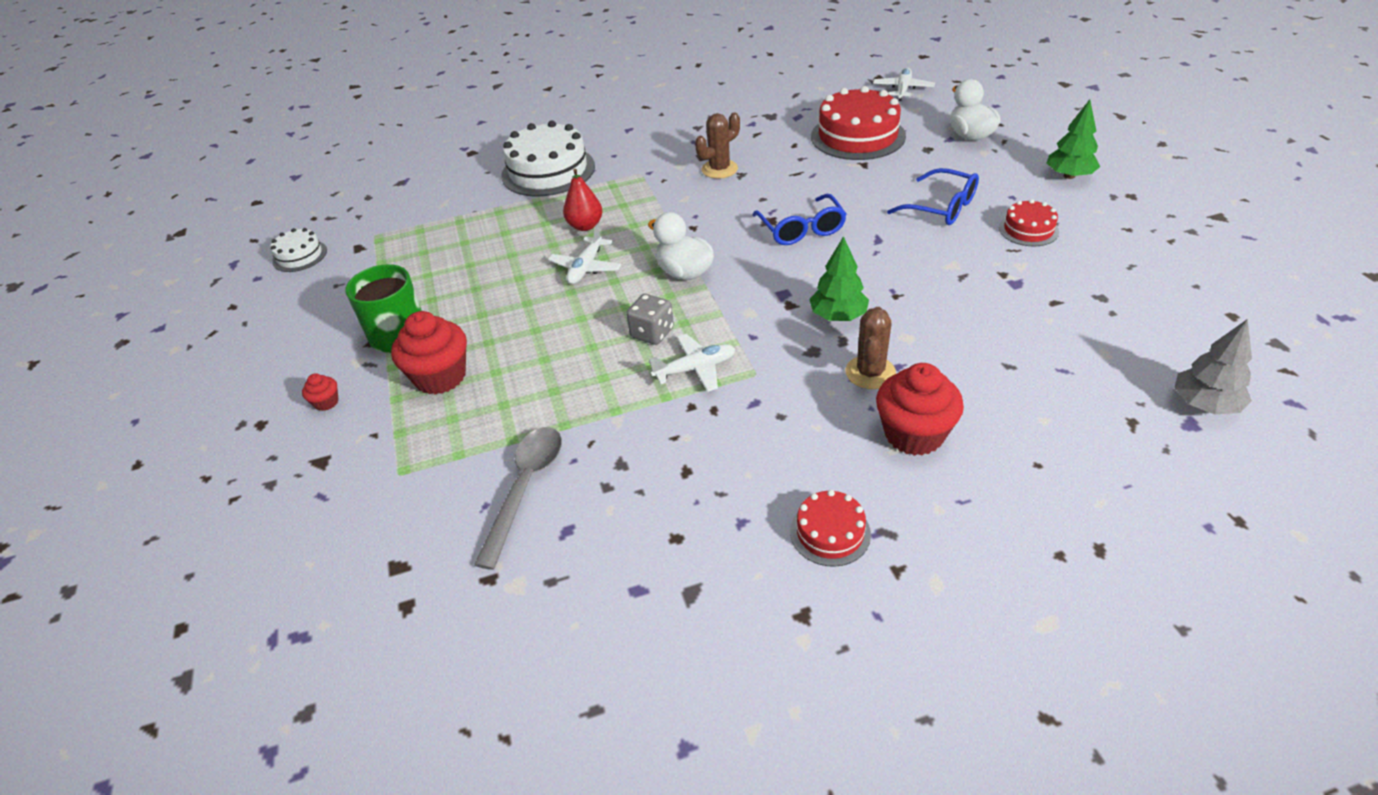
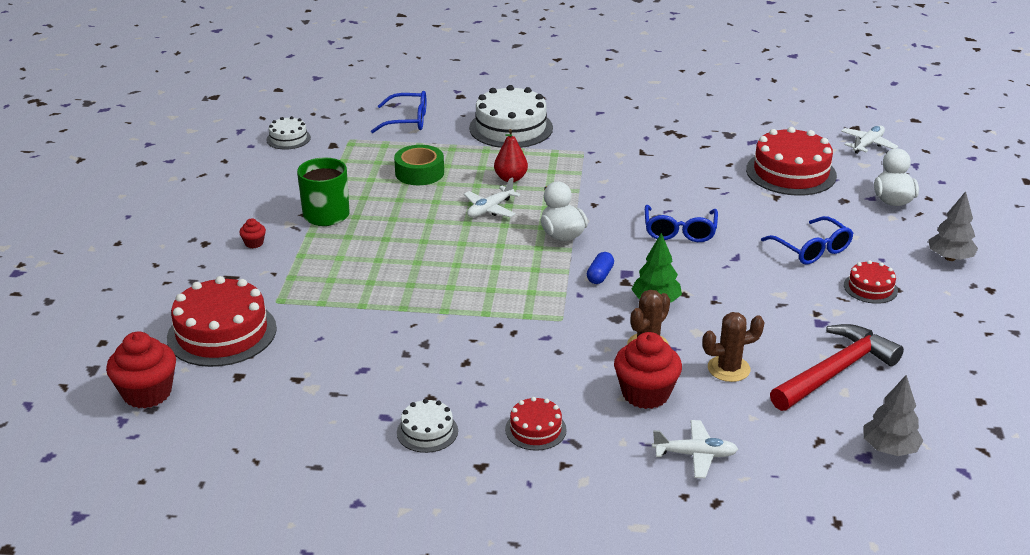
camera: 20 degrees right, 10 degrees down
(349, 547) = (222, 333): none -> red cake
(429, 195) = (407, 121): none -> blue glasses
(440, 377) = (338, 251): red cupcake -> red cupcake (147, 393)
(479, 250) = (419, 173): none -> green tape
(525, 488) = (352, 337): grey spoon -> none
(652, 333) = (506, 269): grey dice -> none
(695, 369) = (520, 302): white plane -> white plane (695, 455)
(704, 590) = (427, 431): none -> white cake
(719, 169) = (650, 166): brown cactus -> brown cactus (728, 369)
(758, 306) = (600, 275): none -> blue capsule
(1069, 176) = (950, 258): green tree -> grey tree
(1076, 333) = (835, 372): none -> red hammer

